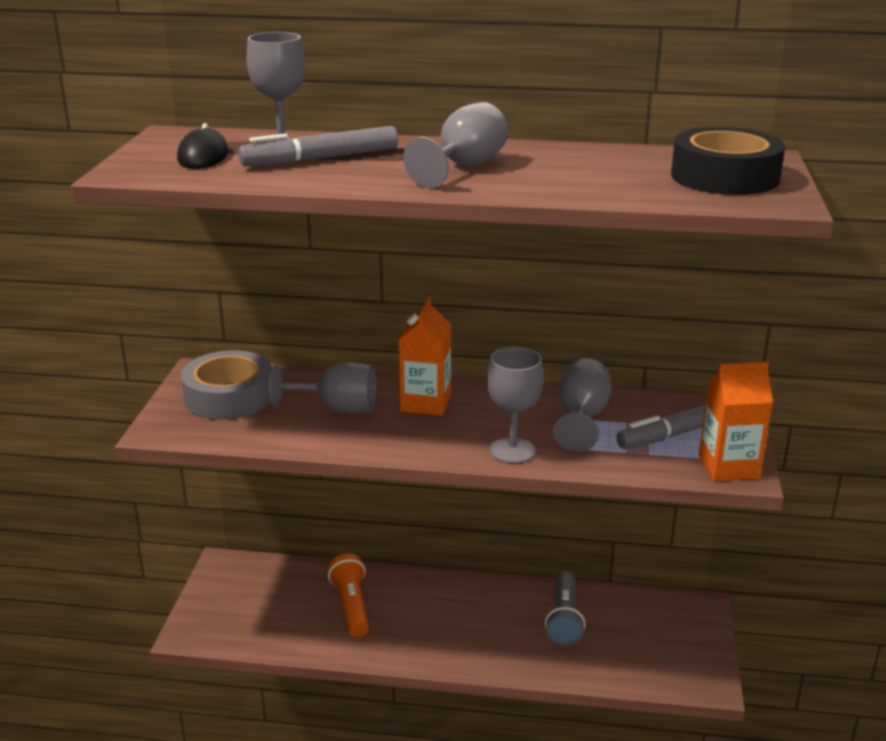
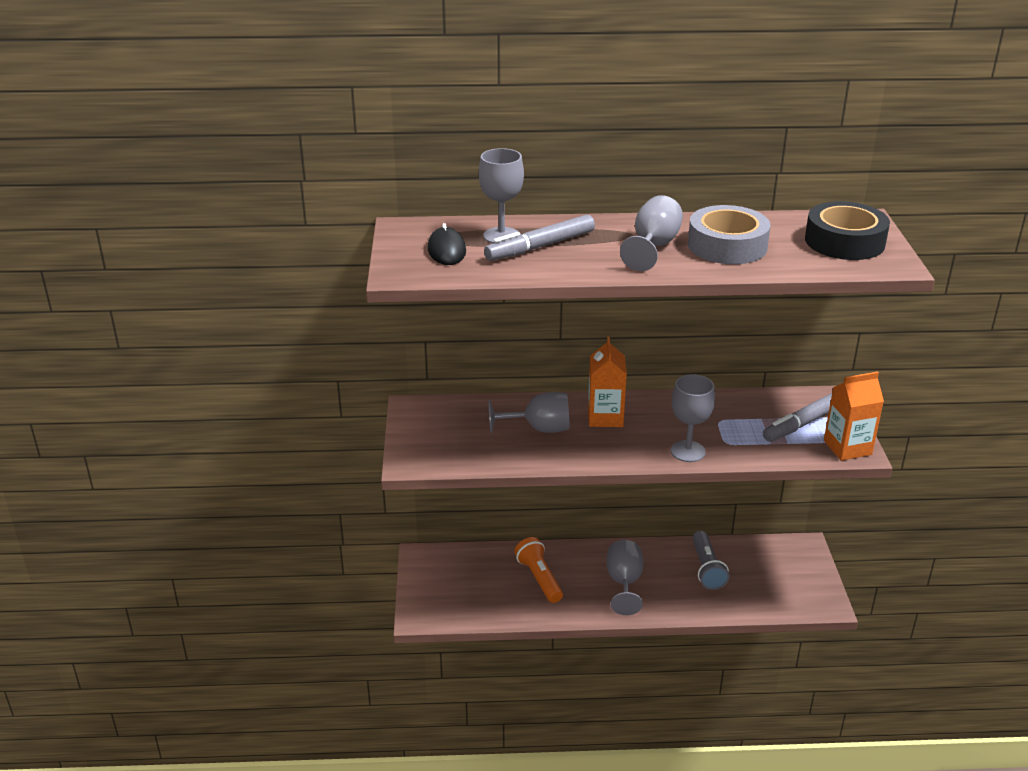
camera: 10 degrees left, 5 degrees up
(229, 396) = (448, 427): grey tape -> grey tape (727, 246)
(581, 418) = (728, 418): grey goblet -> grey goblet (624, 583)

